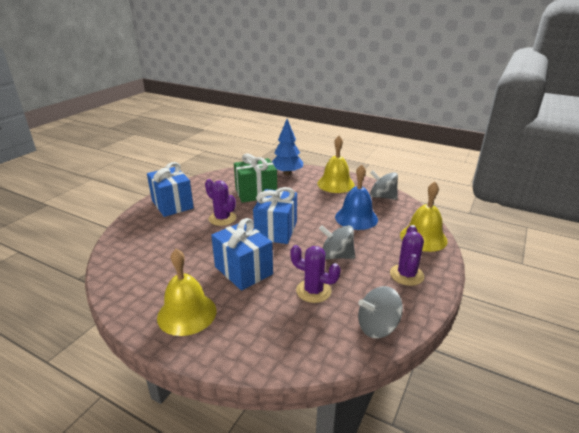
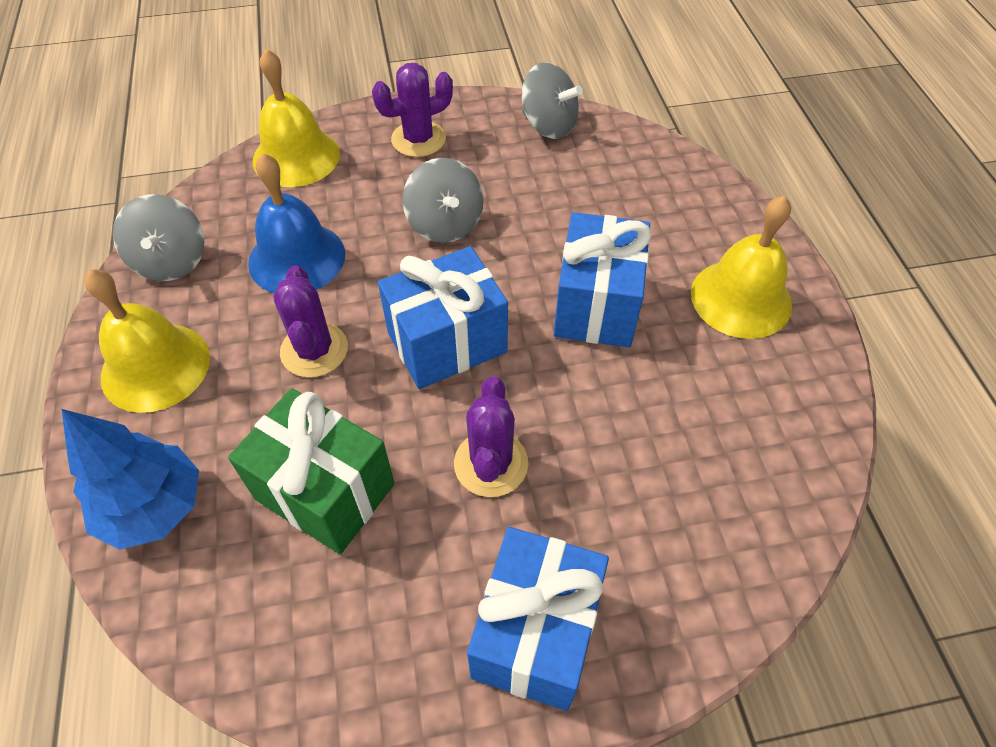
camera: 130 degrees left, 25 degrees up
(313, 291) = (551, 205): purple cactus -> purple cactus (314, 350)

